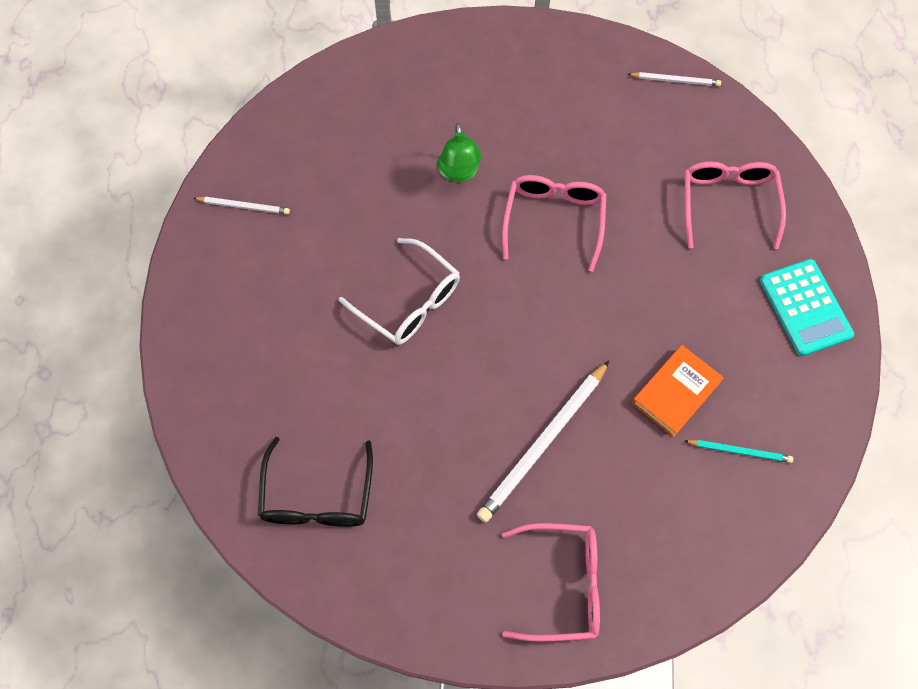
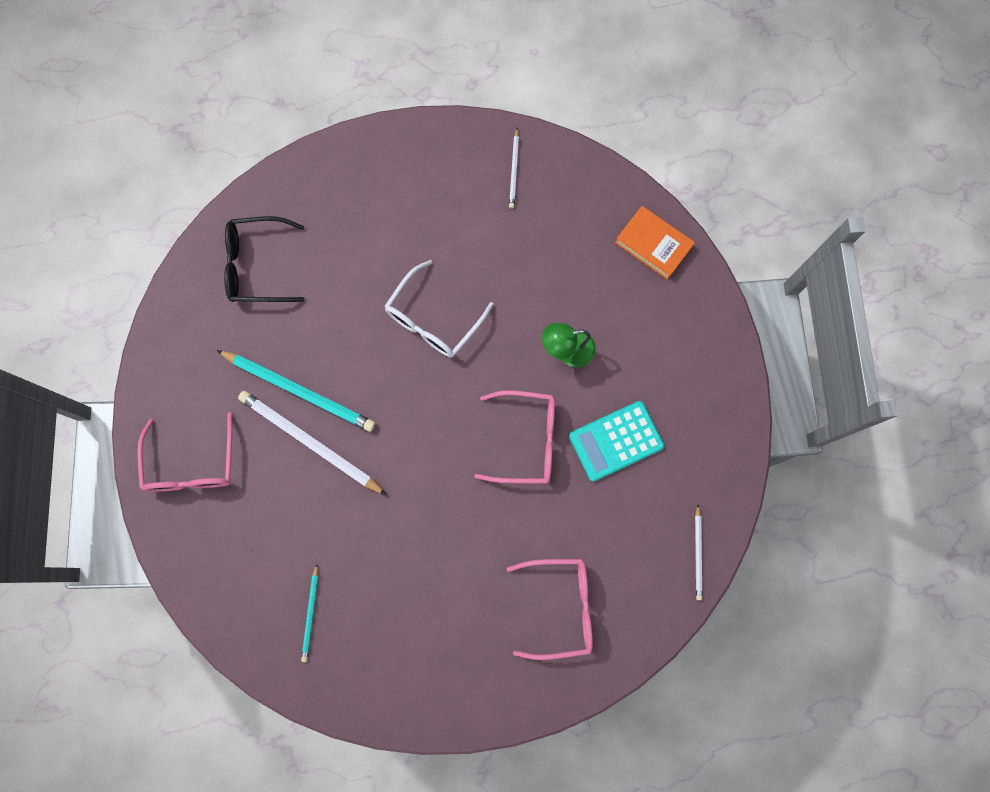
camera: 85 degrees right, 10 degrees up
(481, 452) = (299, 391): none -> turquoise pencil
(676, 392) = (362, 557): orange book -> orange book (653, 244)
(805, 307) = (455, 680): turquoise calculator -> turquoise calculator (616, 441)

